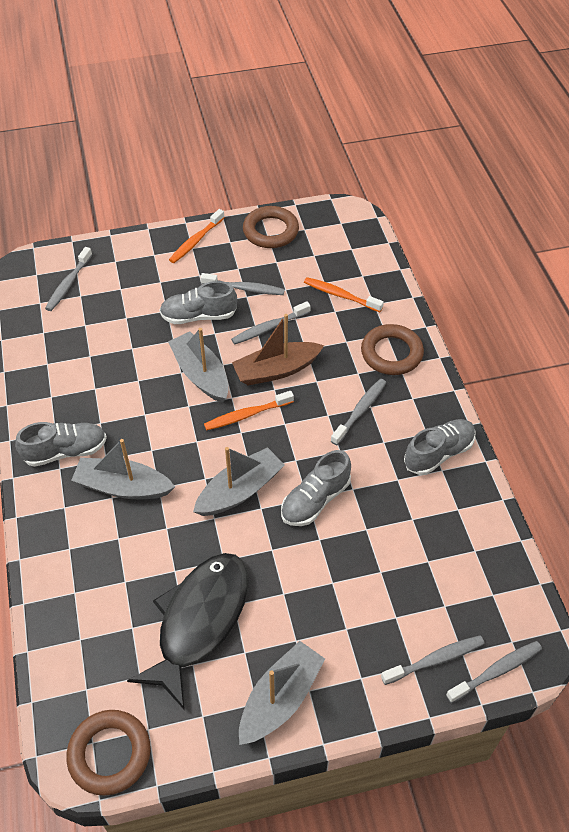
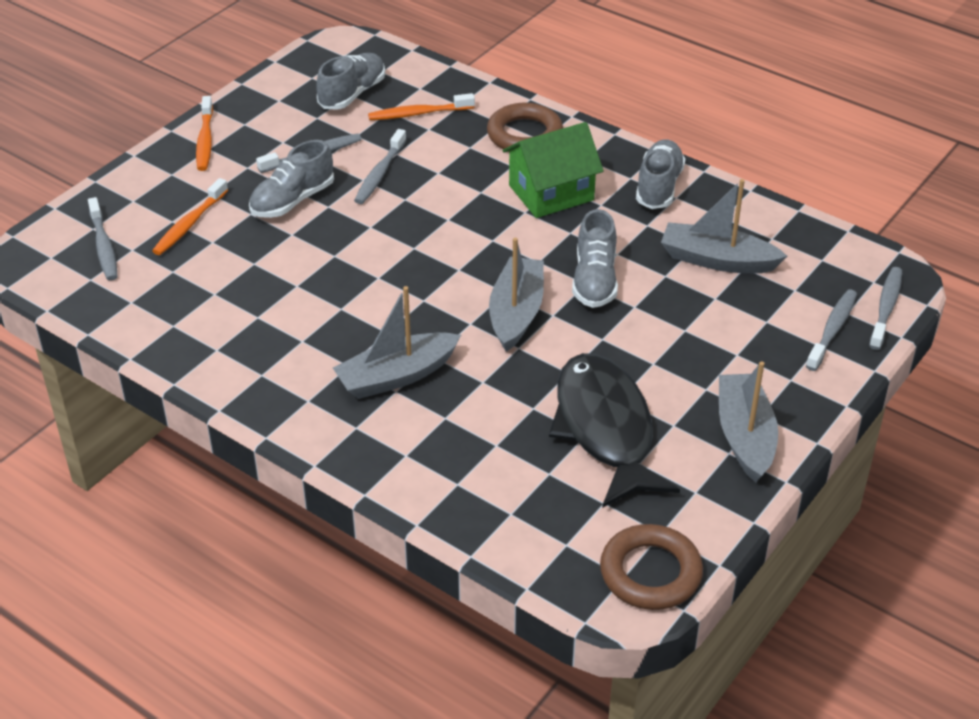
camera: 40 degrees left, 10 degrees down
(65, 451) = (296, 383): grey shoe -> grey shoe (352, 94)
(200, 374) = (358, 246): grey boat -> grey boat (717, 260)
(246, 415) = (447, 253): orange toothbrush -> orange toothbrush (189, 224)
(270, 231) = (278, 95): brown ring -> none
(276, 370) = (431, 203): brown boat -> none
(360, 411) = (551, 193): grey toothbrush -> green house

